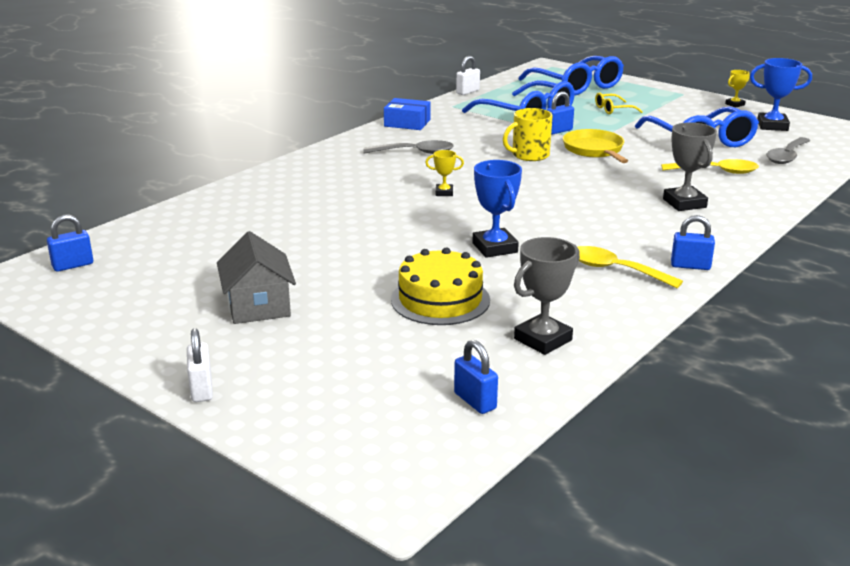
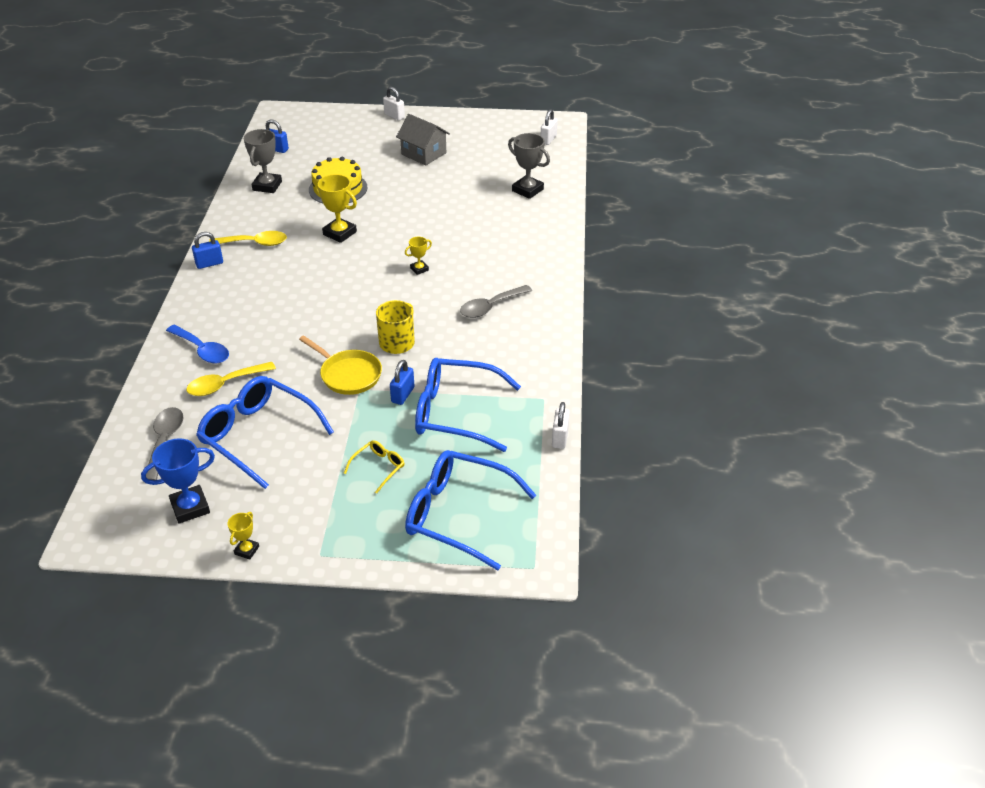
camera: 145 degrees right, 15 degrees up
(73, 265) = (548, 139): blue padlock -> white padlock
(407, 123) = (548, 348): blue box -> none
(495, 248) = (339, 233): blue trophy -> yellow trophy
(684, 203) = (236, 327): grey trophy -> grey trophy (527, 190)
(731, 197) = (202, 350): none -> blue spoon

